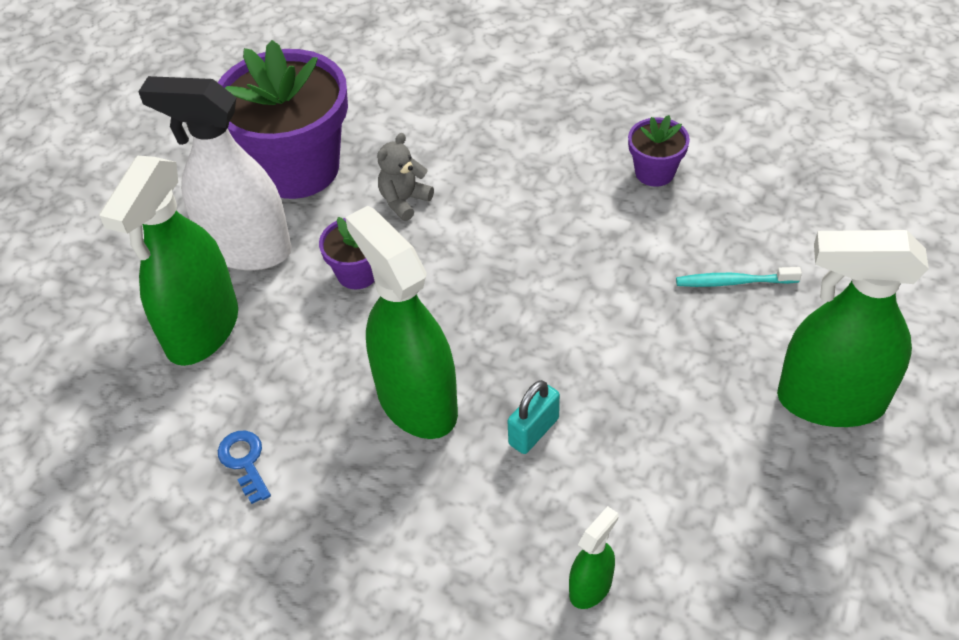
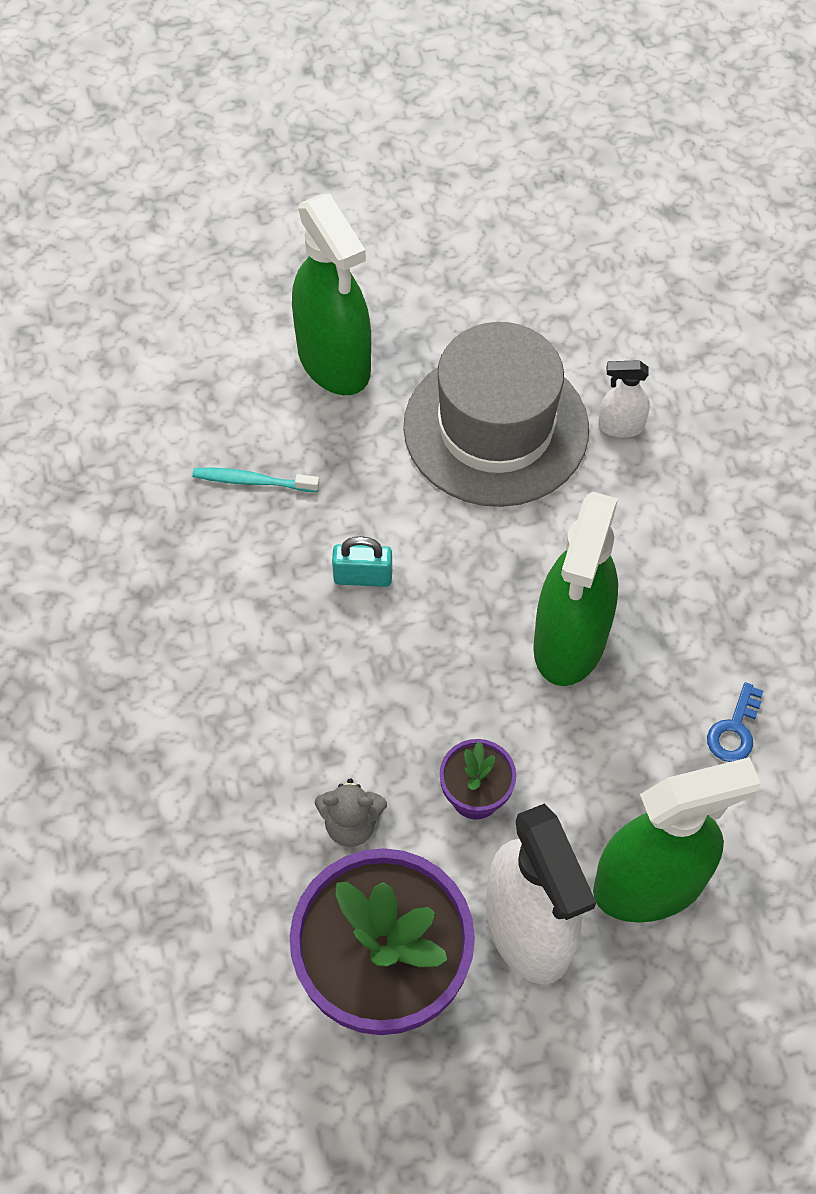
camera: 130 degrees left, 10 degrees up
(534, 431) = (525, 538): turquoise padlock -> turquoise padlock (363, 577)
(591, 587) = (620, 426): green spray bottle -> white spray bottle
(654, 172) = (149, 616): purple flower pot -> none
(665, 481) = (496, 428): none -> grey hat
(733, 282) = (253, 481): turquoise toothbrush -> turquoise toothbrush turned 135 degrees clockwise

